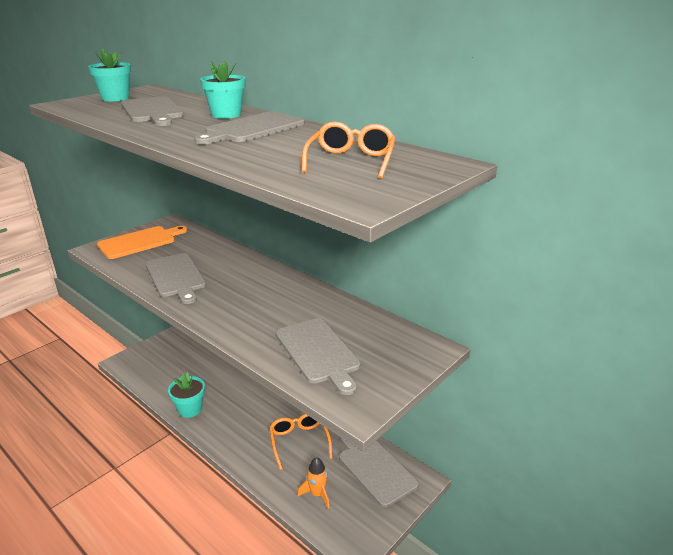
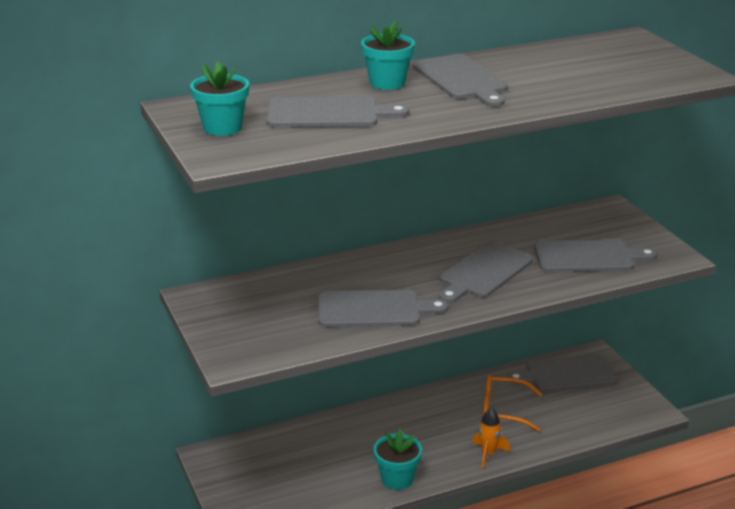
camera: 65 degrees left, 0 degrees up
(140, 242) = (242, 325): orange cutting board -> none
(256, 307) = (483, 272): none -> grey cutting board
(317, 494) = (582, 416): orange rocket -> orange rocket (488, 454)
(351, 161) = (601, 62): orange glasses -> none

